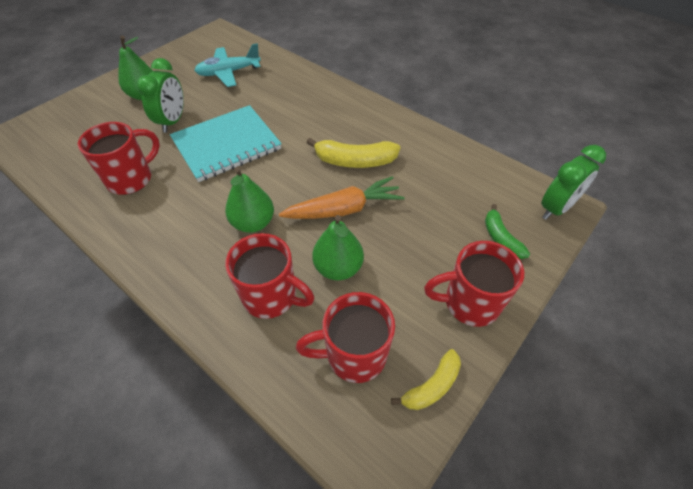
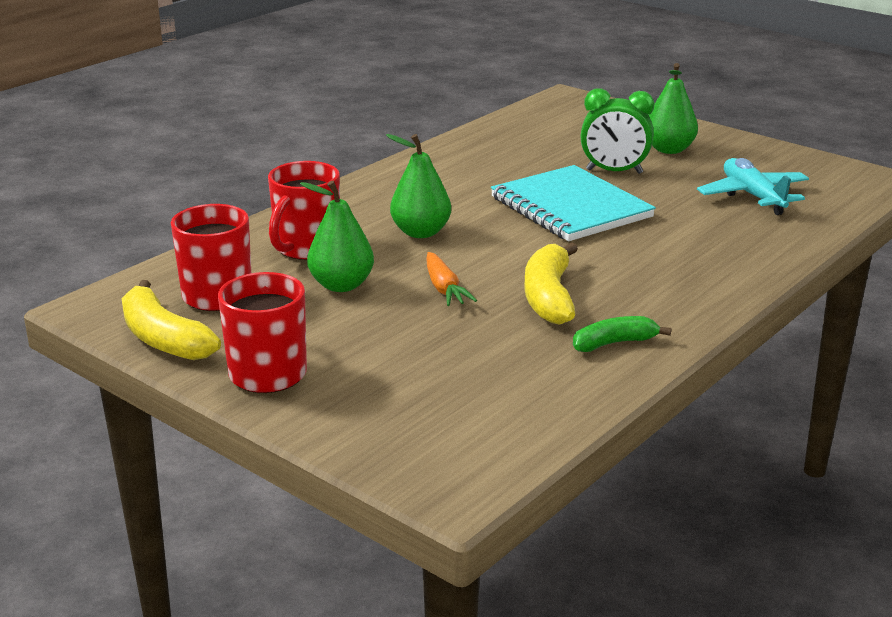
camera: 90 degrees right, 25 degrees down
(131, 179) = (496, 162): red mug -> none
(344, 209) = (444, 289): orange carrot -> orange carrot, size x0.63
(432, 386) = (163, 338): yellow banana -> yellow banana, size x1.57
(500, 238) = (380, 411): green banana -> green banana (614, 343)
(556, 208) = (447, 477): green clock -> none

